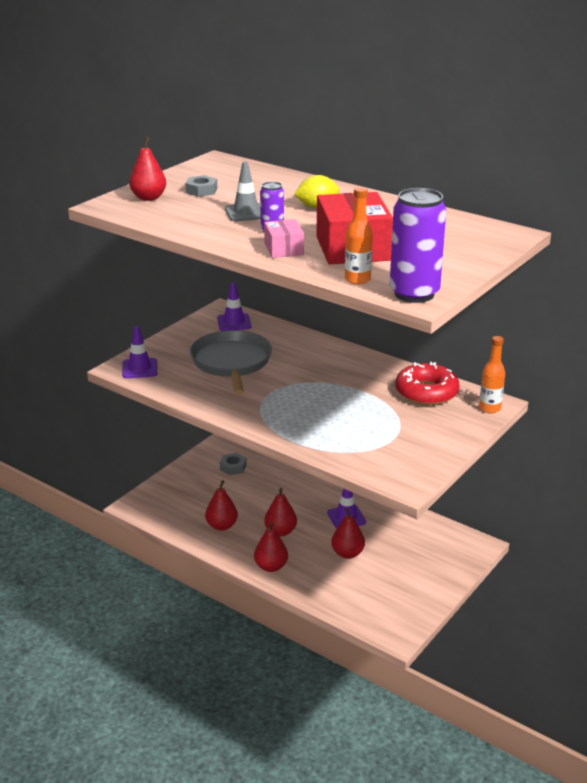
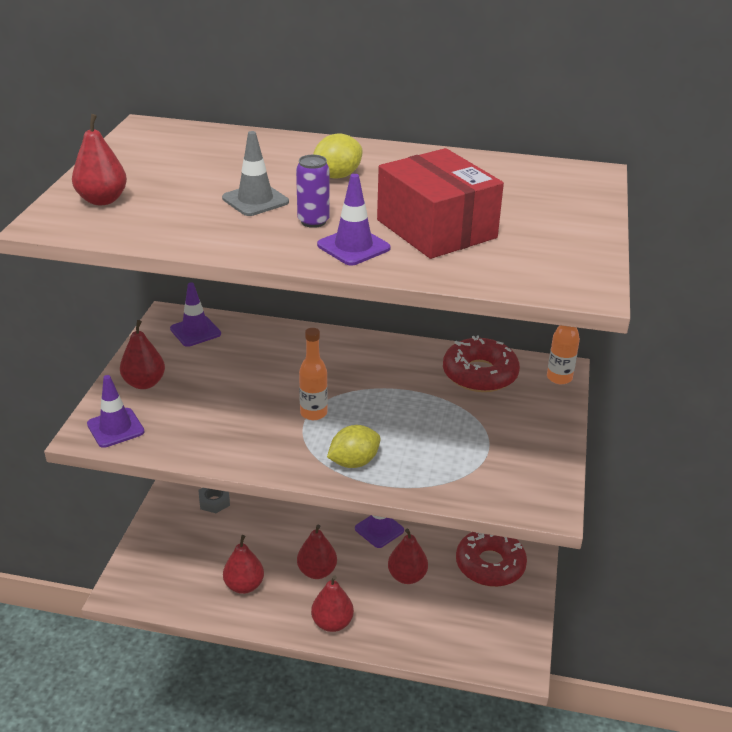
camera: 25 degrees left, 5 degrees up
(176, 347) = (144, 383): none -> red pear
(201, 190) = (167, 177): grey nut -> none
(231, 362) = (229, 389): grey pan -> none
(284, 249) = (353, 247): pink box -> purple traffic cone
(285, 424) = (354, 462): none -> yellow lemon
(357, 279) = (486, 275): orange bottle -> orange bottle (313, 413)
(414, 294) = (572, 281): purple can -> none
(420, 564) = (490, 565): none -> red donut

